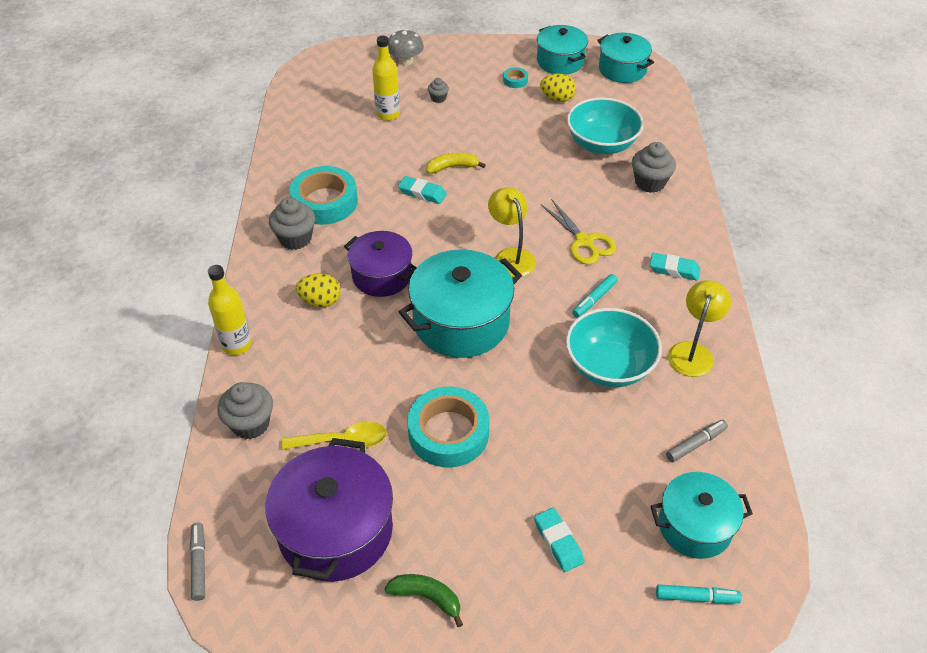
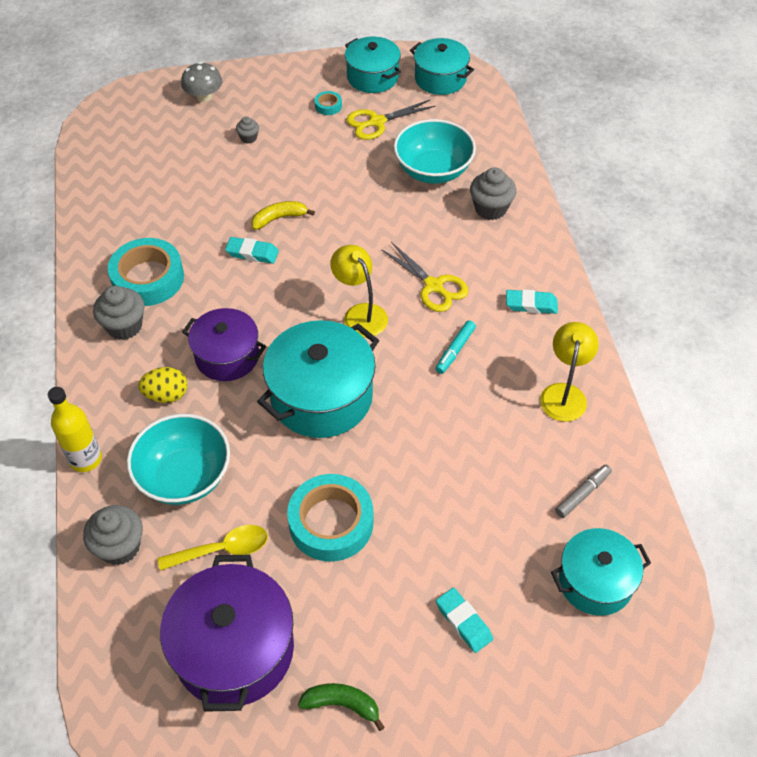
camera: 10 degrees left, 5 degrees up
(199, 564) = (98, 711): grey marker -> none
(388, 114) = (197, 164): yellow bottle -> none
(557, 98) = (377, 122): yellow egg -> yellow scissors
(609, 366) = (482, 423): turquoise bowl -> turquoise bowl (184, 476)
(696, 597) = (608, 656): turquoise marker -> none

